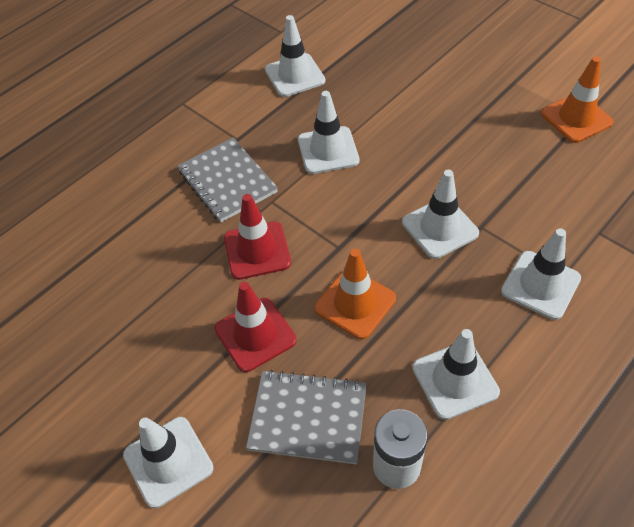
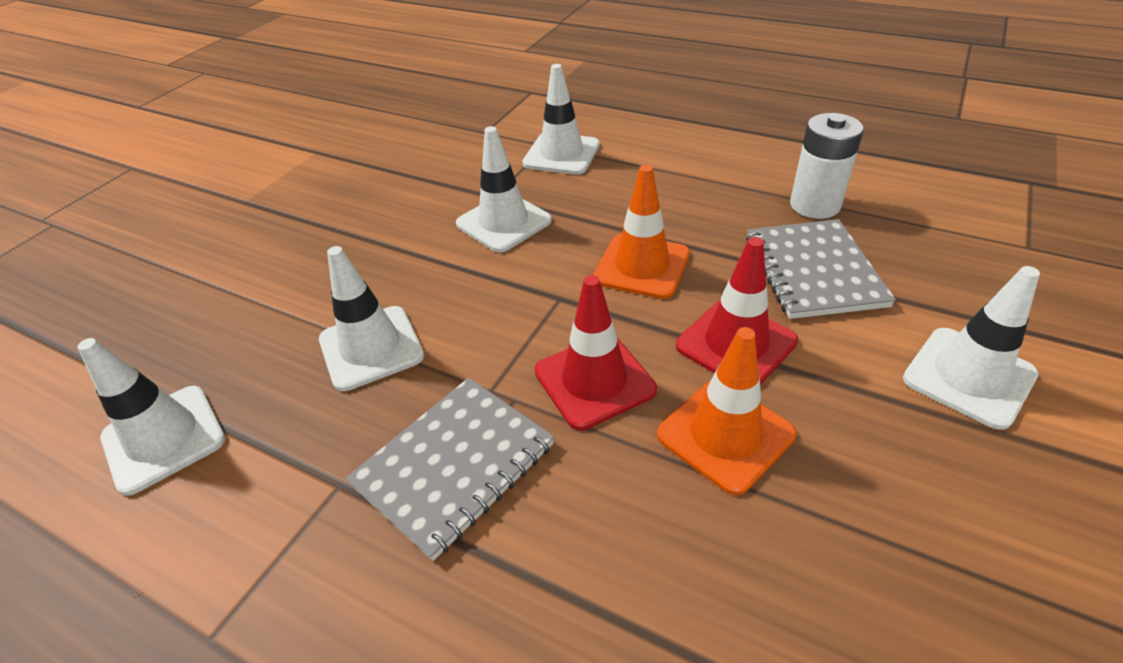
camera: 105 degrees left, 10 degrees down
(455, 380) = (699, 186): white traffic cone -> none
(576, 118) = (317, 155): orange traffic cone -> orange traffic cone (725, 435)

